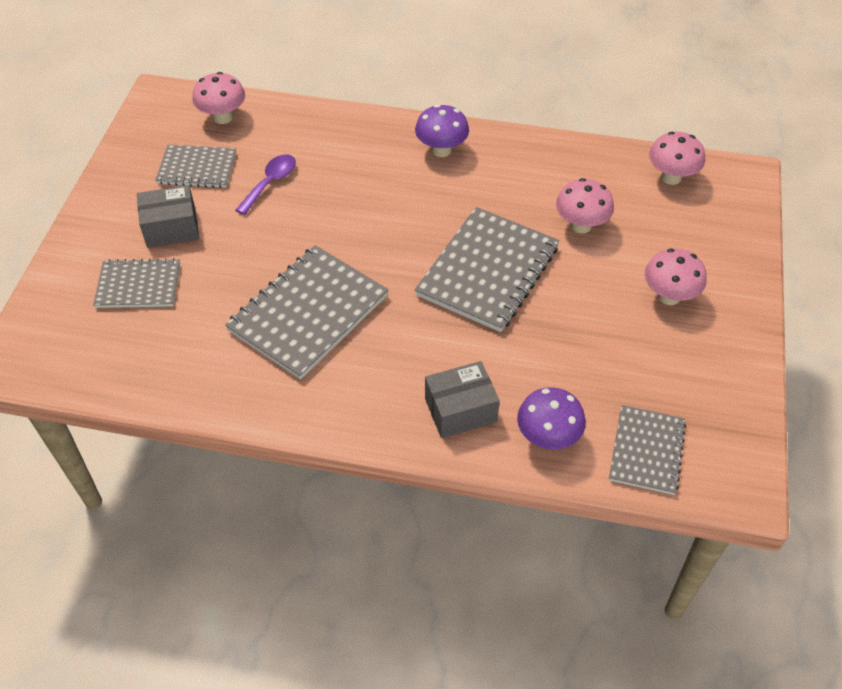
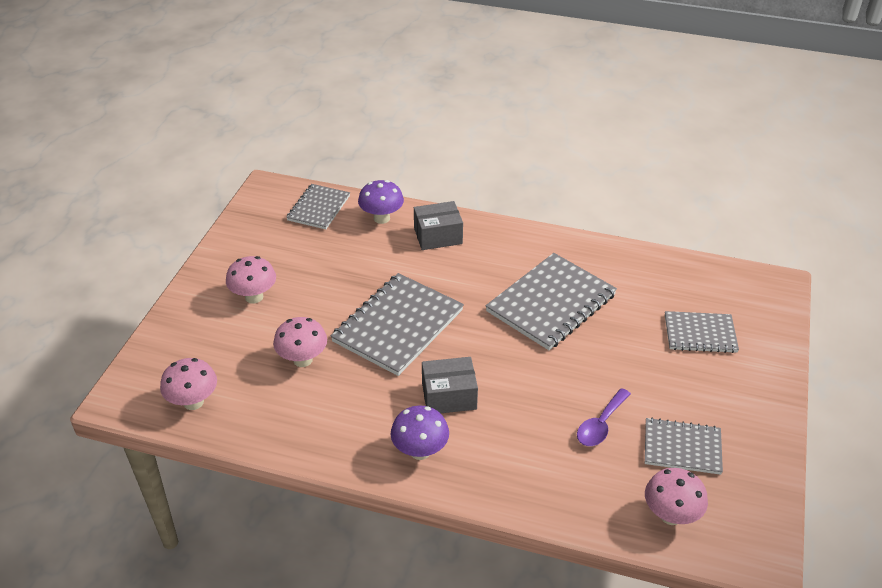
camera: 175 degrees left, 10 degrees down
(171, 228) = (688, 383): grey box -> grey box (449, 396)

